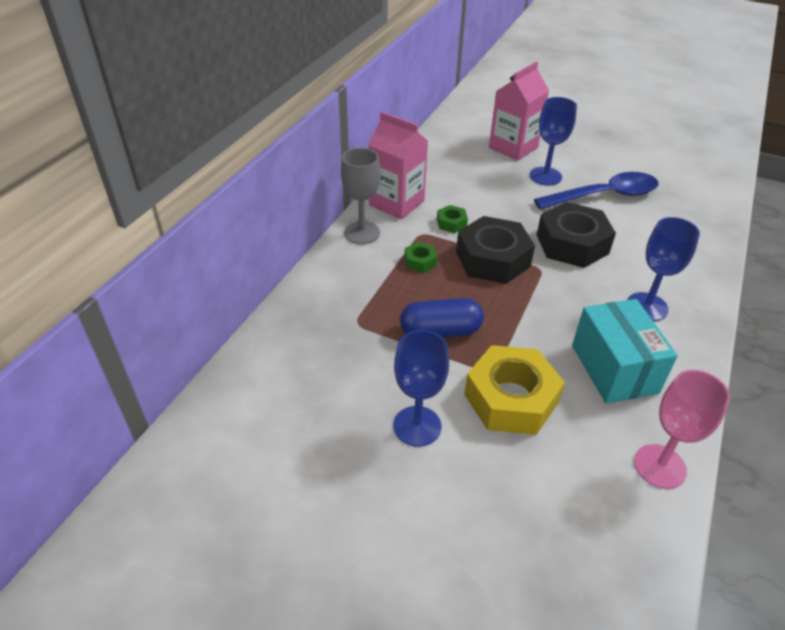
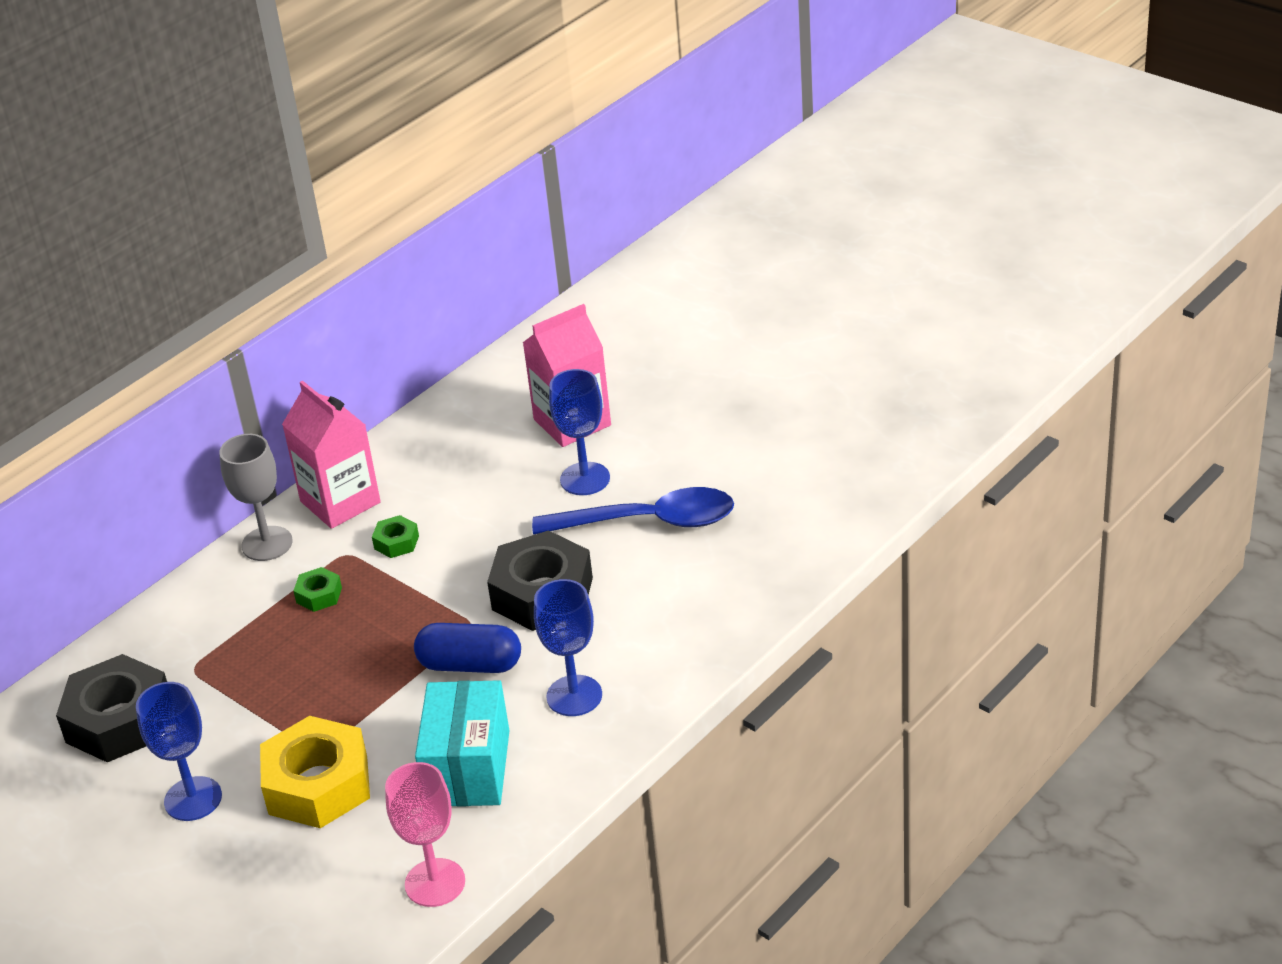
camera: 20 degrees right, 5 degrees down
(440, 331) = (287, 693): blue capsule -> blue capsule (470, 665)
(492, 259) = (417, 603): black nut -> black nut (119, 721)

